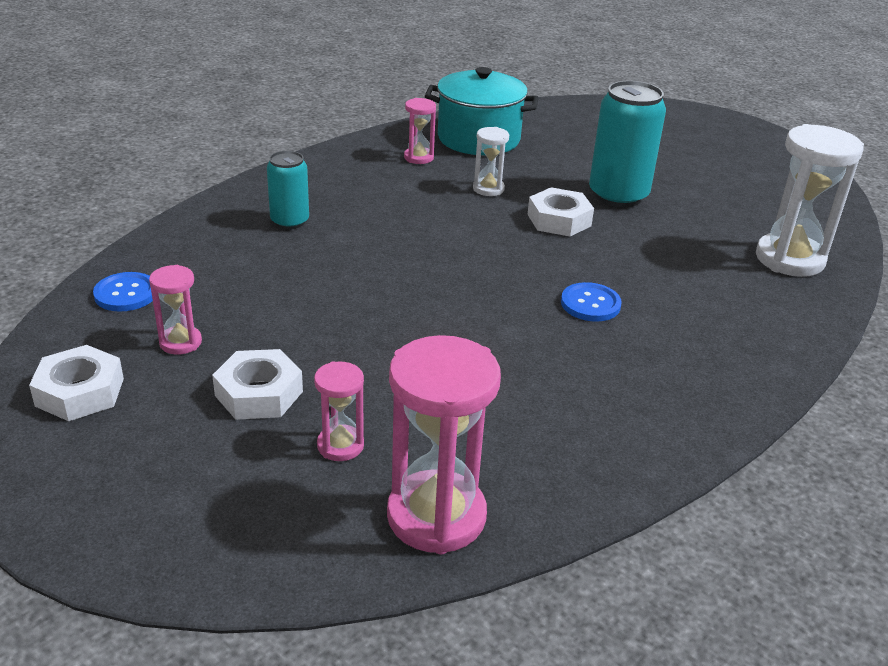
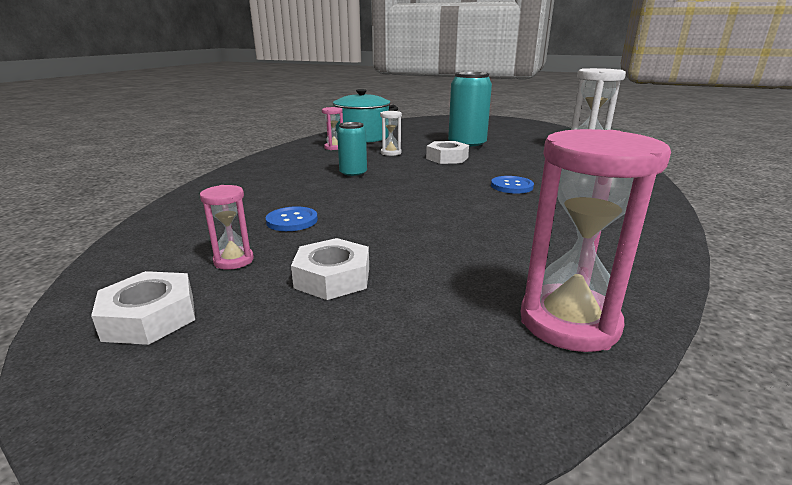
camera: 20 degrees left, 10 degrees down
(126, 294) = (160, 241): blue button -> blue button (292, 221)
(289, 221) = (272, 183): turquoise can -> turquoise can (353, 174)
(340, 445) = (436, 295): pink hourglass -> none

